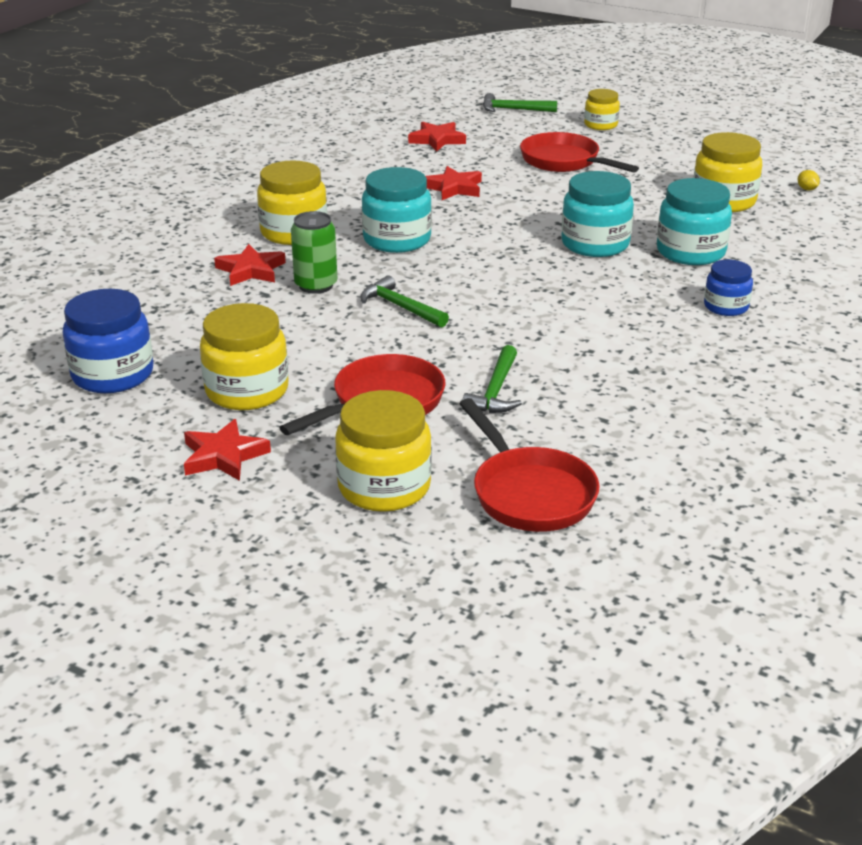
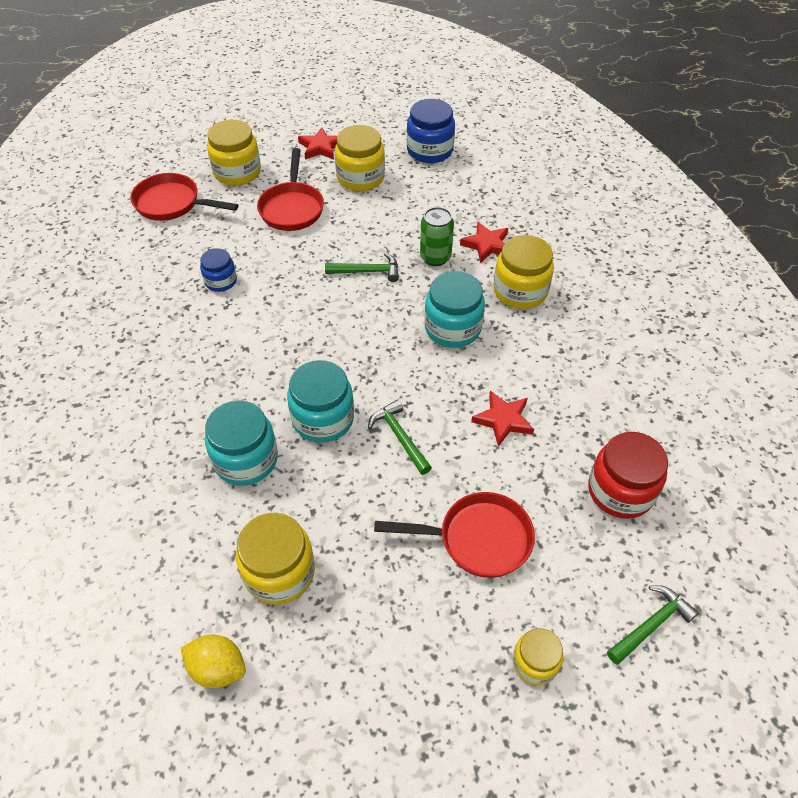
camera: 135 degrees right, 20 degrees up
(437, 140) = (620, 491): red star -> red jar
(496, 391) = (246, 247): green hammer -> green hammer (399, 437)
(726, 307) = (173, 405): blue jar -> blue jar (221, 281)
(807, 189) = (218, 668): yellow lemon -> yellow lemon, size x2.00

